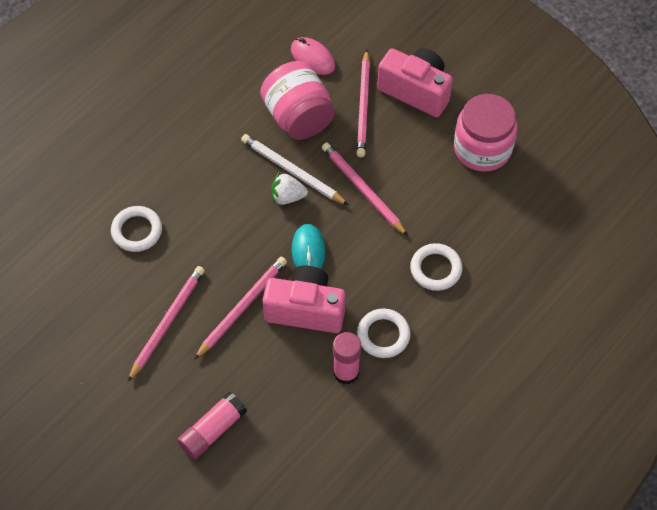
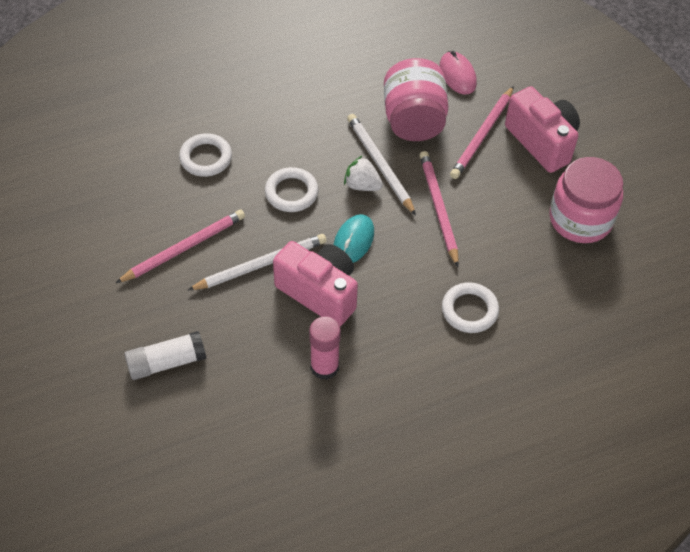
camera: 25 degrees right, 5 degrees down
(213, 430) = (166, 362): pink glue stick -> white glue stick
(242, 307) = (261, 264): pink pencil -> white pencil
(383, 335) = (381, 349): white ring -> white ring (291, 192)

